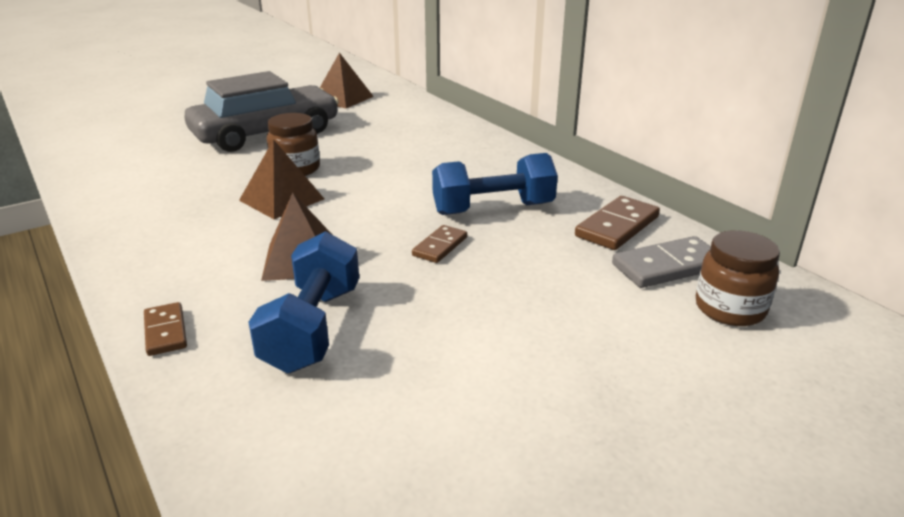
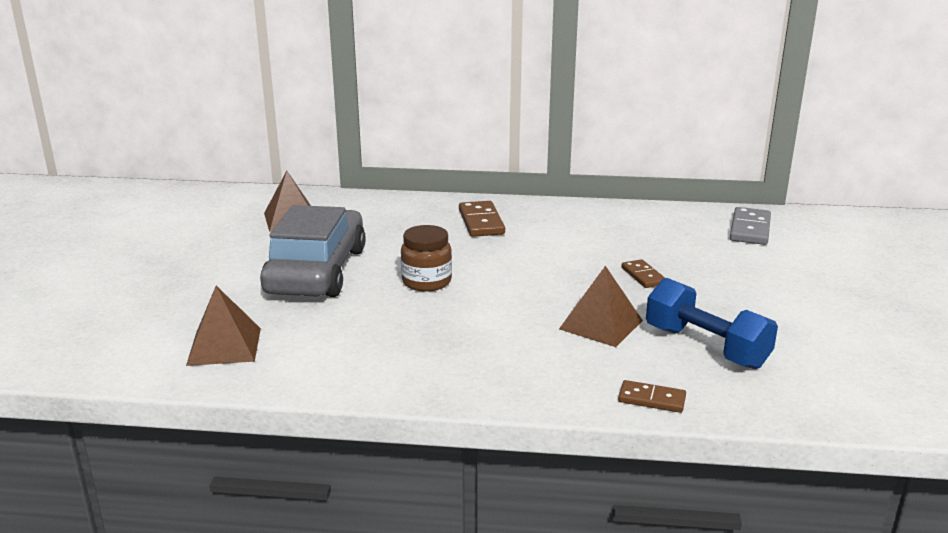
camera: 50 degrees left, 5 degrees down
(281, 199) = (481, 303): brown pyramid -> brown pyramid (224, 346)
(493, 209) = (610, 243): blue dumbbell -> none
(617, 226) = (685, 221): brown domino -> brown domino (481, 222)
(729, 309) = (810, 235): brown jar -> none

